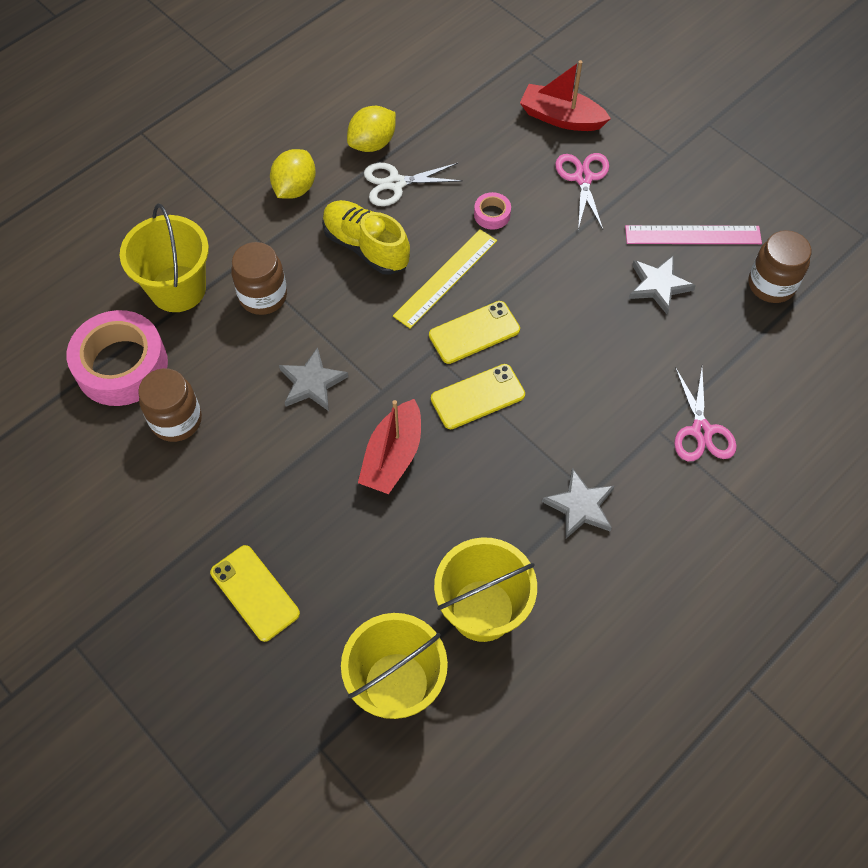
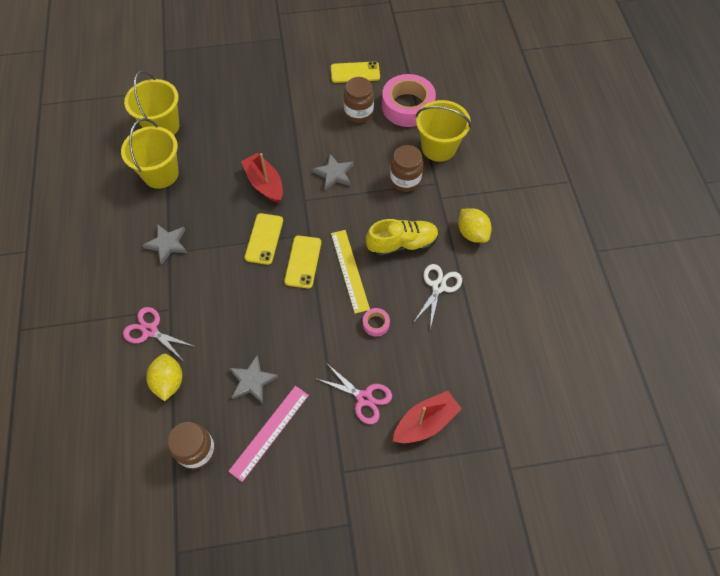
camera: 125 degrees right, 0 degrees up
(255, 593) = (247, 101): yellow phone -> yellow phone (355, 72)
(372, 143) = (480, 293): yellow lemon -> yellow lemon (169, 382)

